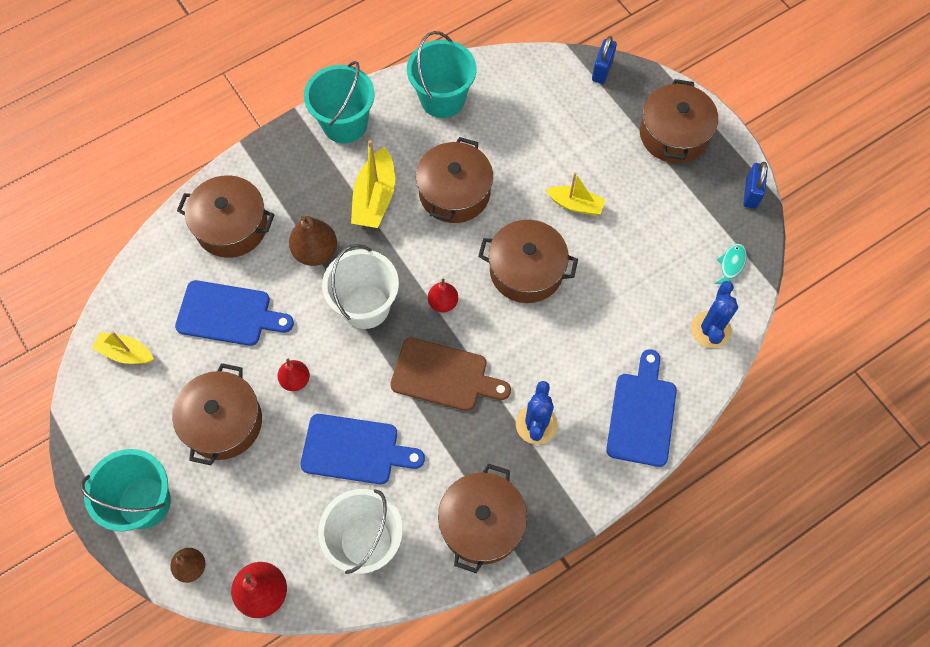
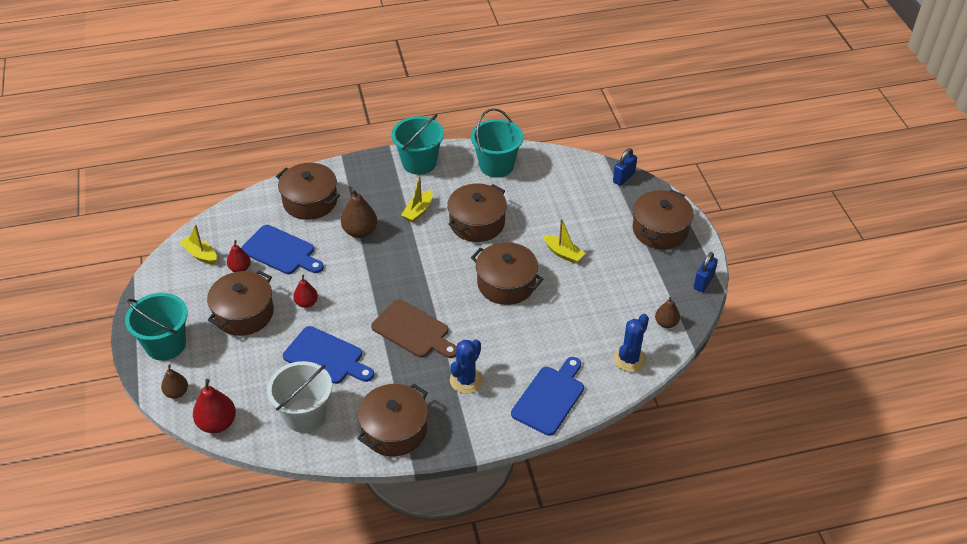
camera: 20 degrees right, 20 degrees down
(365, 306) = (378, 273): white bucket -> none
(375, 198) = (418, 211): yellow boat -> yellow boat, size x0.65
(443, 302) = (435, 286): red pear -> red pear (240, 268)
(731, 265) = (666, 323): turquoise fish -> brown pear

